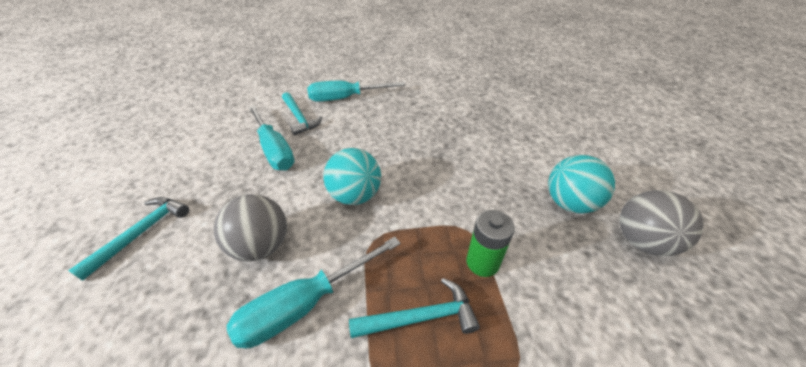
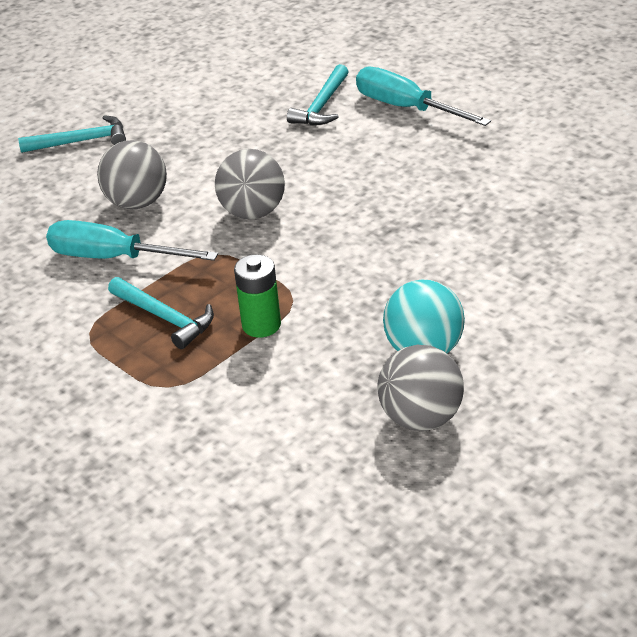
camera: 55 degrees right, 5 degrees down
(274, 150) = (252, 128): turquoise screwdriver -> none
(355, 196) = (253, 212): turquoise ball -> grey ball

